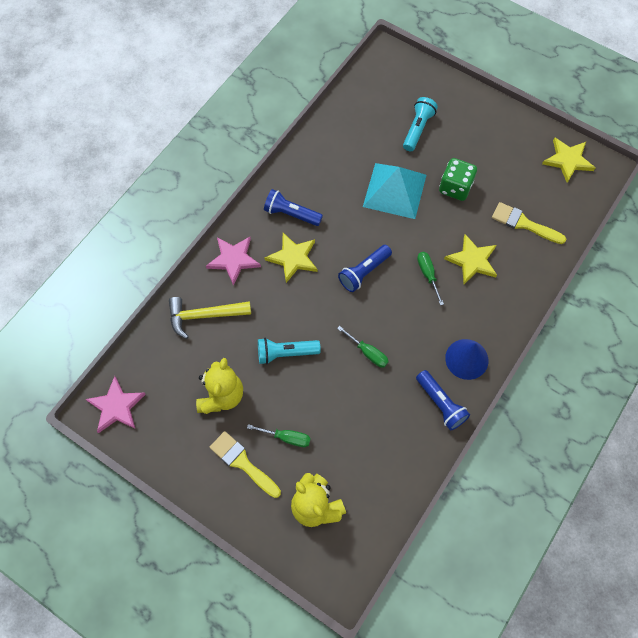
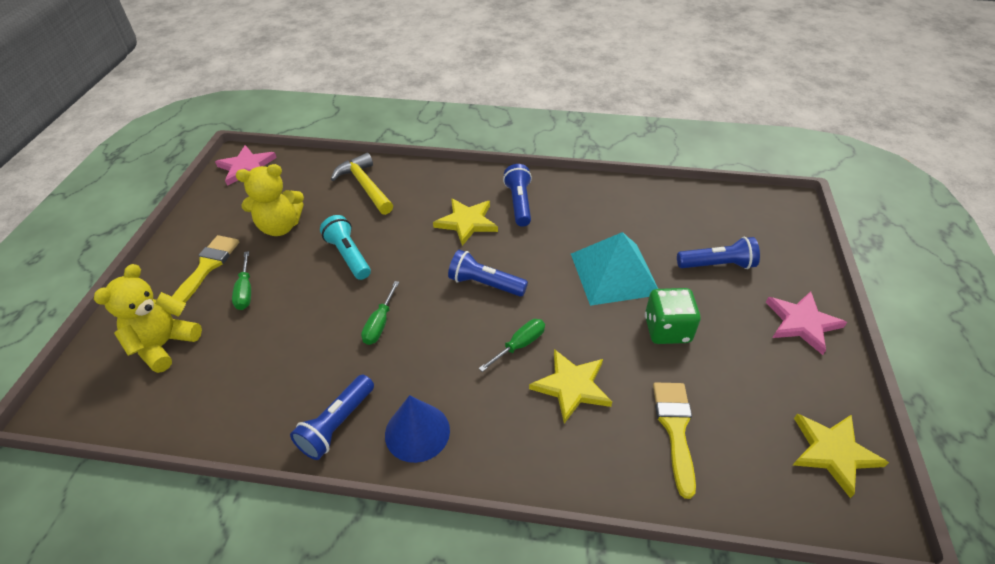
camera: 65 degrees right, 20 degrees down
(233, 260) = (438, 183): pink star -> pink star (802, 323)
(417, 129) = (717, 265): turquoise flashlight -> blue flashlight

